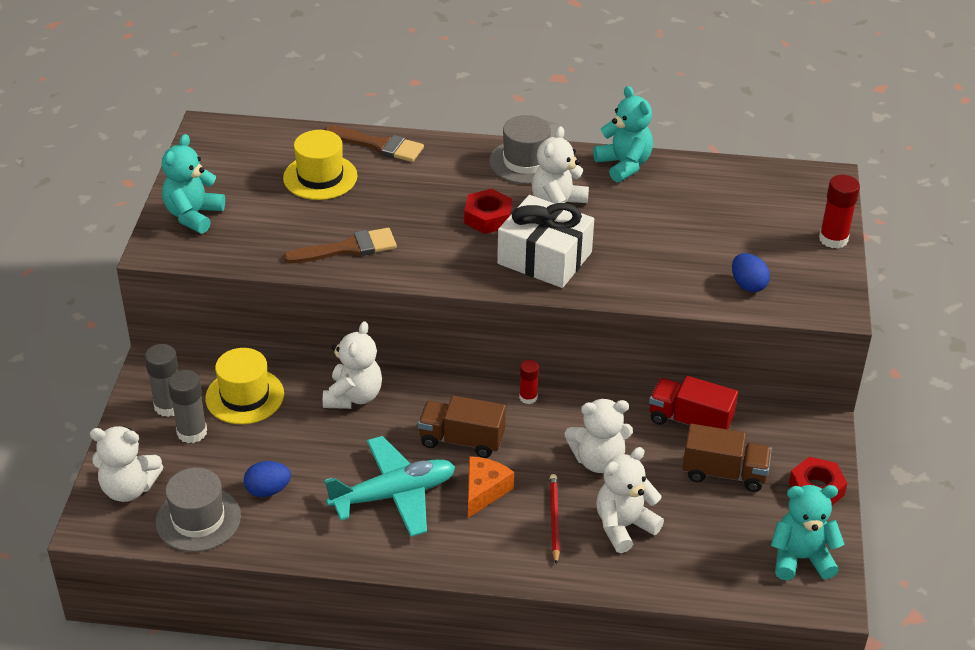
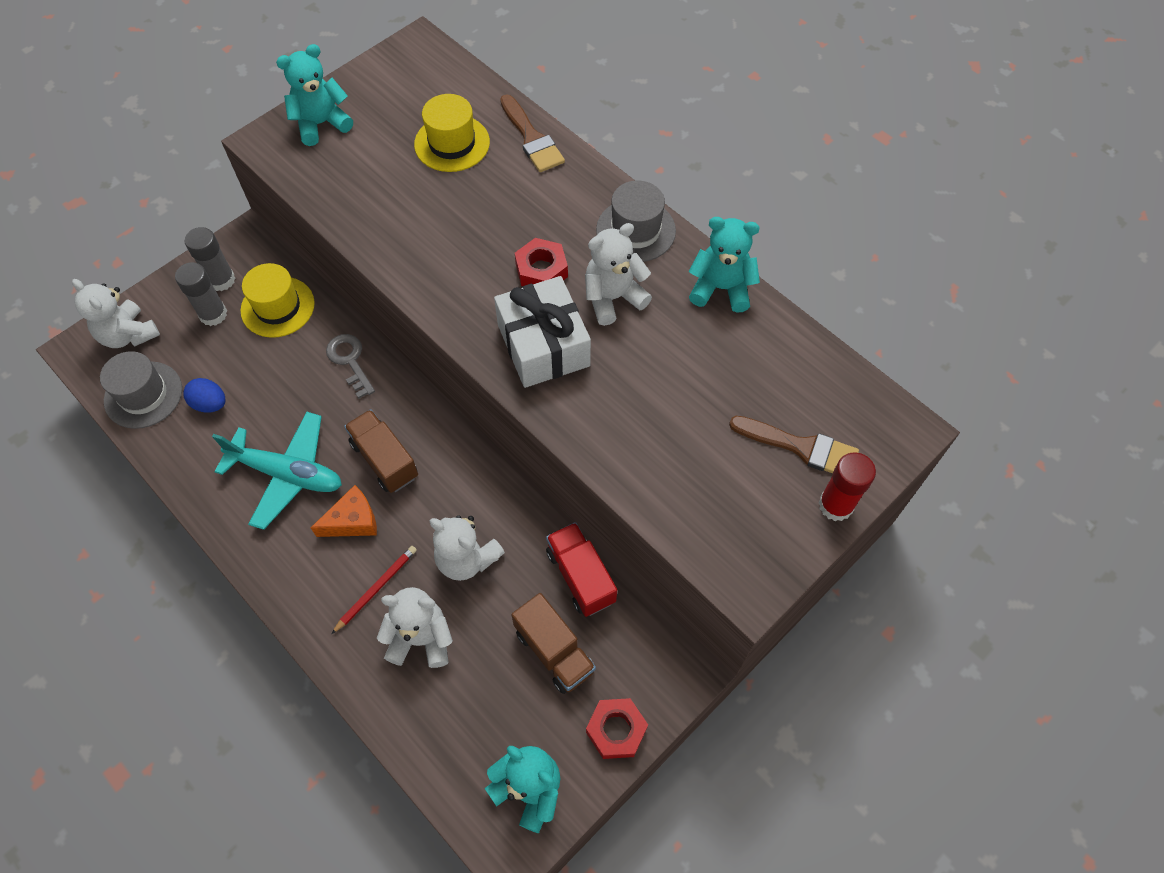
camera: 40 degrees right, 20 degrees up
(348, 248) = (399, 230): brown brush -> brown brush (801, 447)
(353, 396) = (350, 361): white teddy bear -> grey key
(528, 397) = (475, 456): red glue stick -> none
(624, 165) = (721, 288): turquoise teddy bear -> turquoise teddy bear turned 90 degrees counterclockwise
(748, 285) = (693, 500): blue egg -> none

